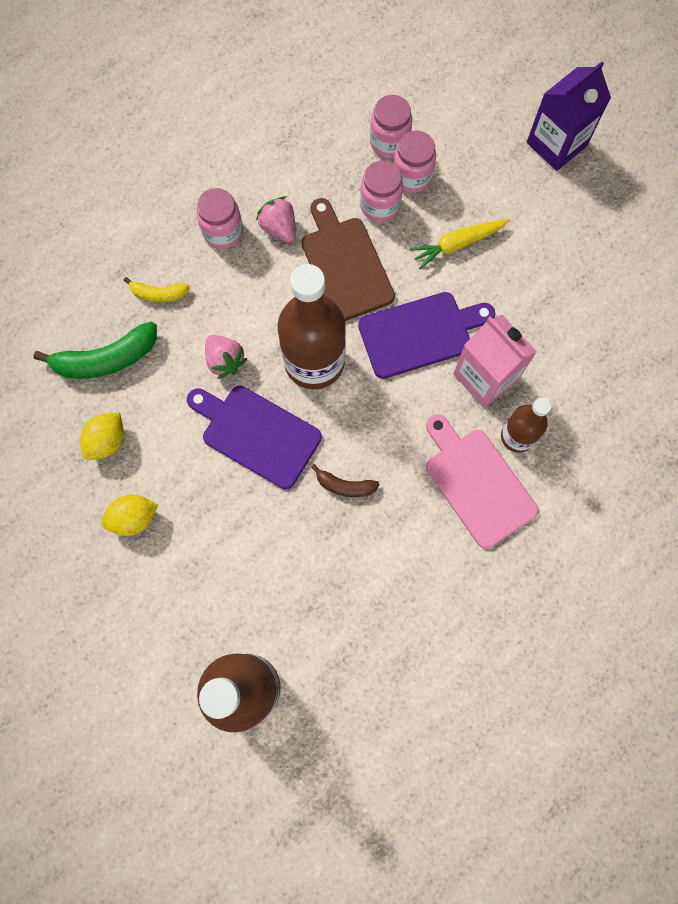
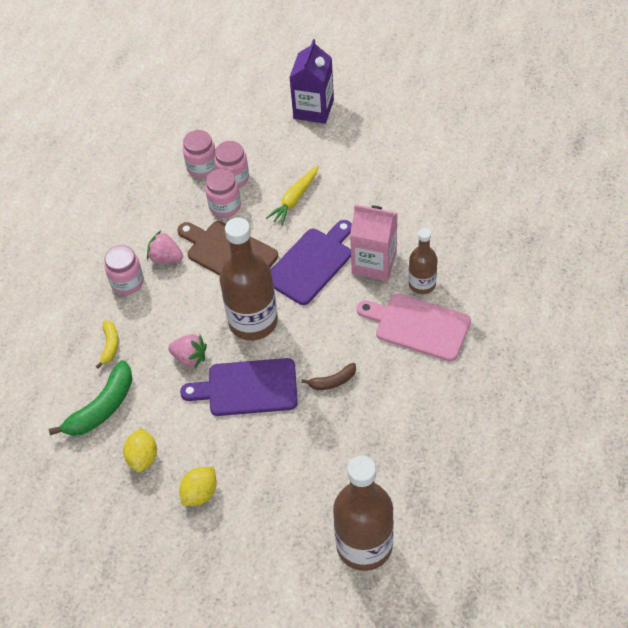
camera: 30 degrees left, 20 degrees down
(159, 294) = (110, 345): yellow banana -> yellow banana turned 60 degrees counterclockwise

